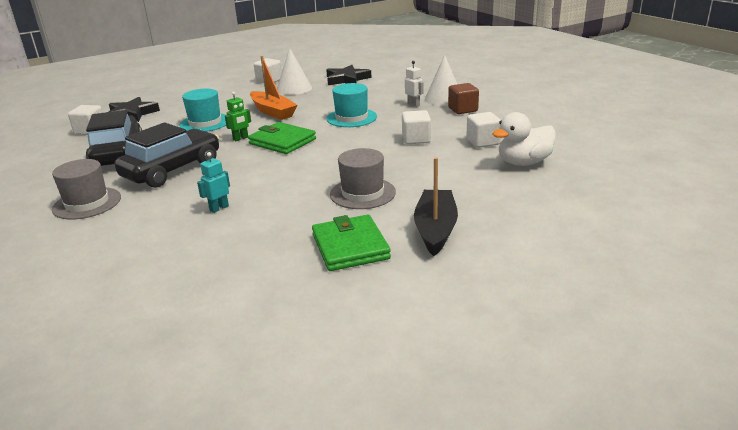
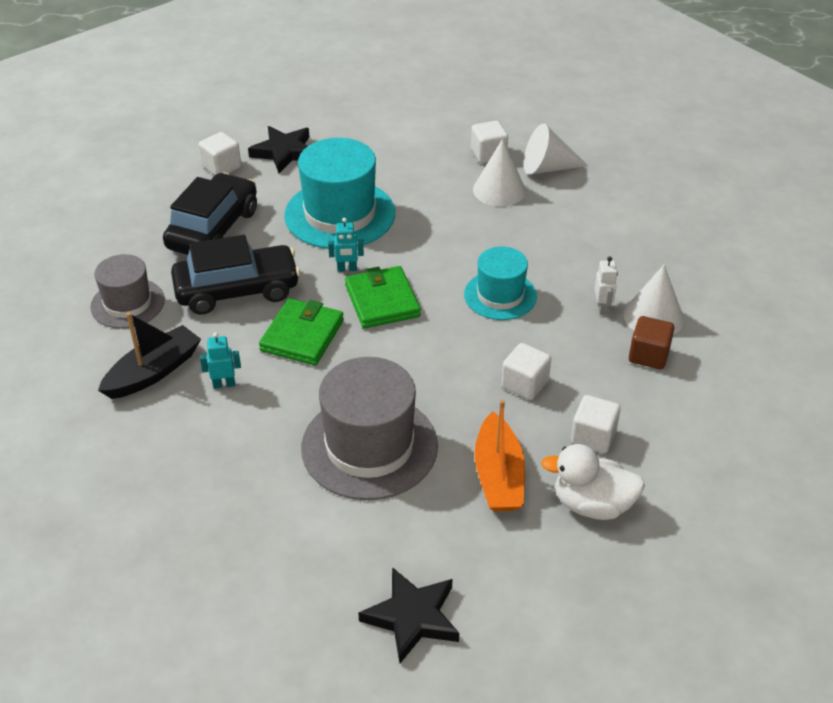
camera: 35 degrees right, 15 degrees up
(205, 123) = (340, 214): turquoise hat -> turquoise hat, size x1.65
(240, 138) = (347, 269): green robot -> turquoise robot
(273, 112) = (428, 231): orange boat -> orange boat (498, 476)
(310, 76) = (547, 168): none -> white cone
(347, 79) = (583, 201): black star -> black star (412, 617)
(350, 247) = (278, 520): green wallet -> green wallet (302, 335)
(362, 193) = (369, 446): grey hat -> grey hat, size x1.65
(435, 229) = (376, 549): black boat -> black boat (153, 372)

